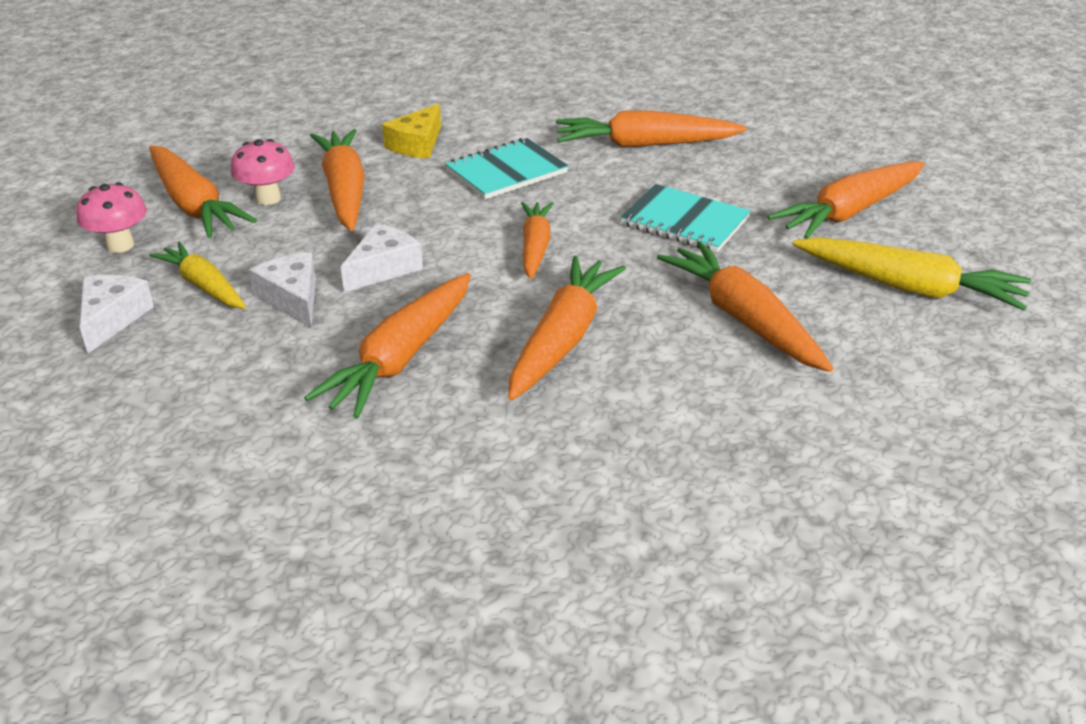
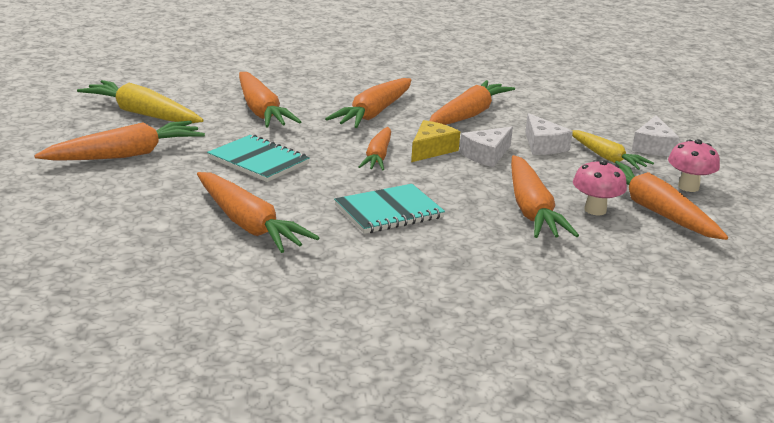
camera: 175 degrees left, 10 degrees down
(417, 144) = (473, 247): yellow cheese -> yellow cheese (431, 150)
(645, 145) = (248, 224): orange carrot -> orange carrot turned 45 degrees clockwise

